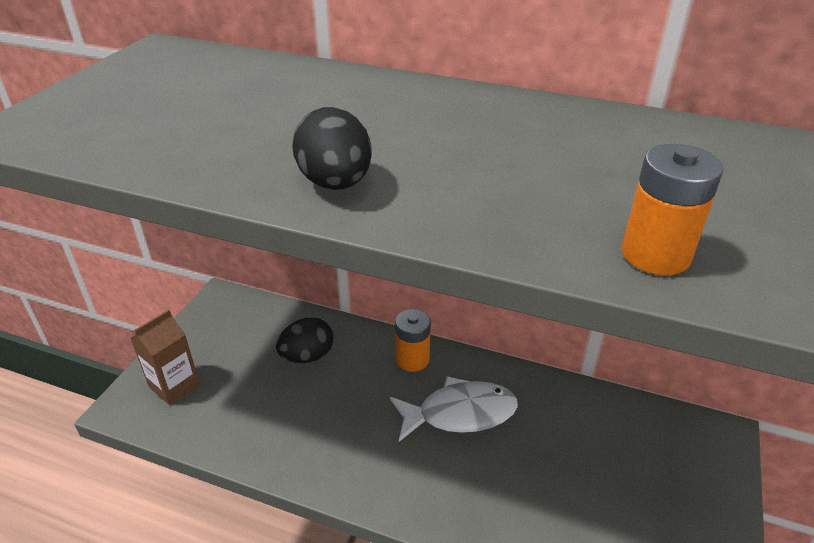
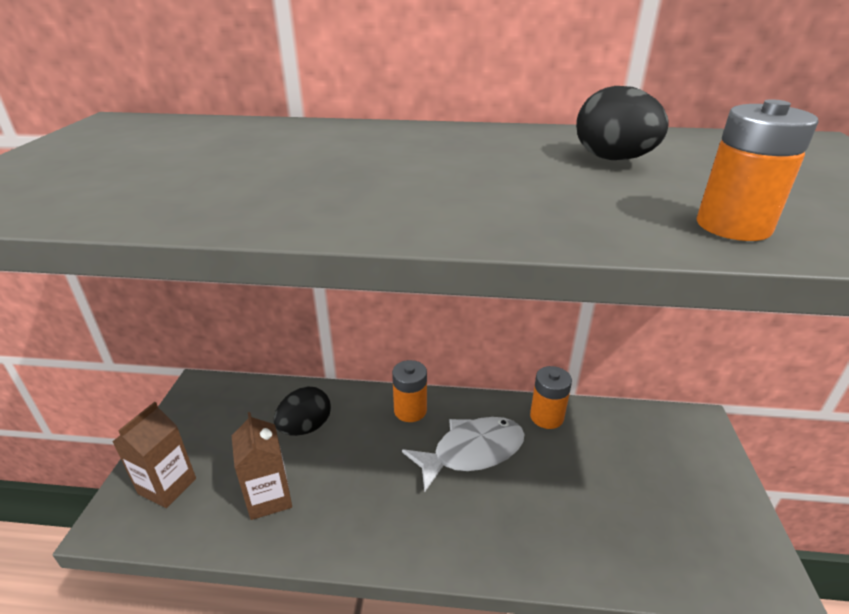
camera: 15 degrees left, 5 degrees down
(258, 415) = (269, 497): none -> brown carton
(335, 183) = (371, 207): black egg -> black egg (613, 159)
(551, 394) = (546, 417): none -> orange battery

